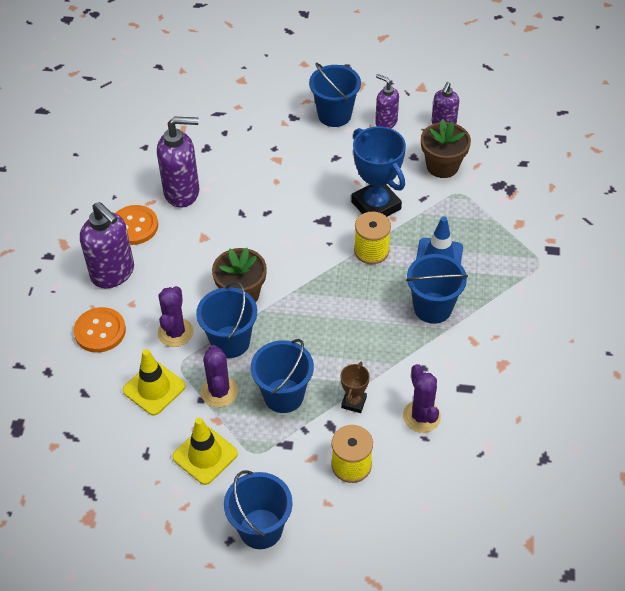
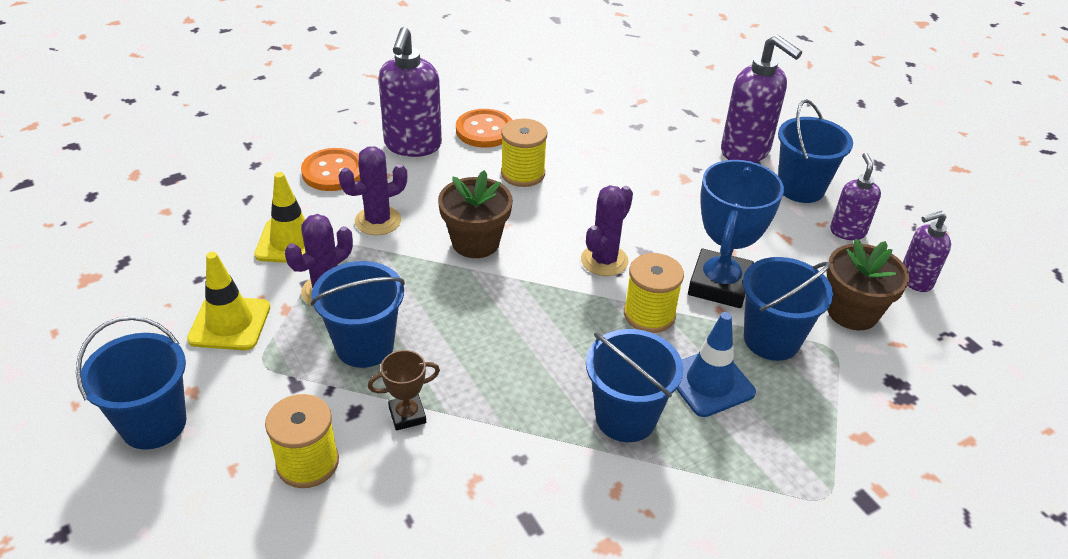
camera: 50 degrees right, 10 degrees down
(182, 192) = (562, 138): purple soap dispenser -> purple soap dispenser (746, 151)
(198, 233) = (523, 174): none -> yellow spool
(230, 342) = (402, 266): blue bucket -> blue bucket (771, 340)
(421, 416) = (441, 497): purple cactus -> purple cactus (604, 260)

